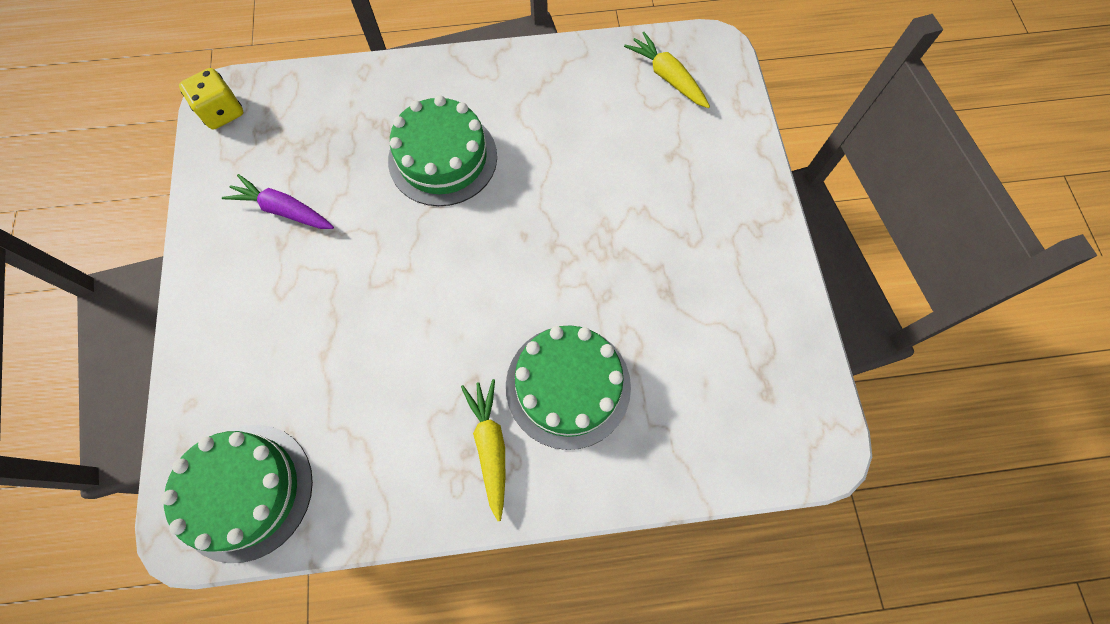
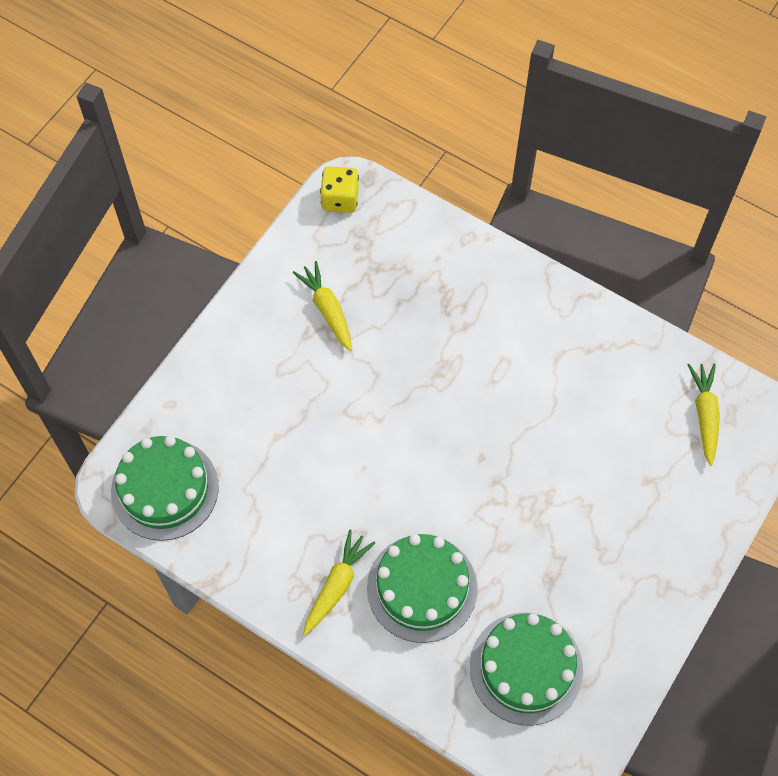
camera: 40 degrees right, 5 degrees down
(283, 210) = (327, 310): purple carrot -> yellow carrot
(443, 158) = (470, 353): green cake -> green cake (526, 668)

